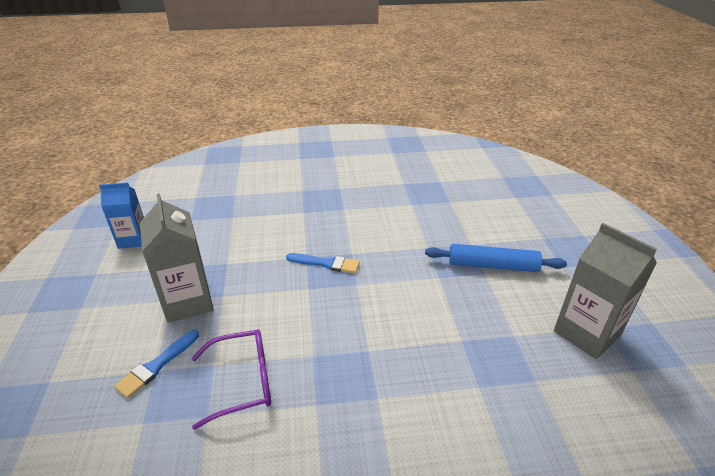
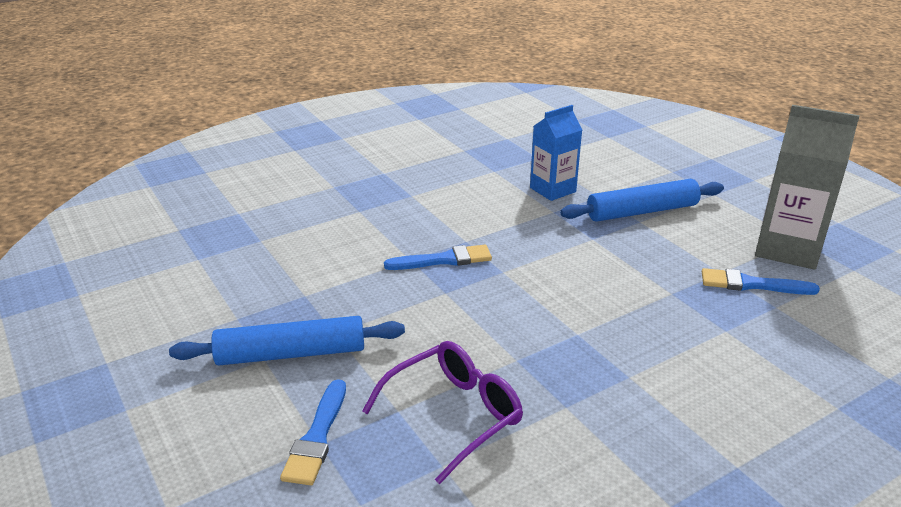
camera: 25 degrees left, 5 degrees down
(133, 239) = (126, 305): blue carton -> blue carton (552, 190)
(188, 302) = (291, 354): grey carton -> blue rolling pin
(531, 355) = (752, 284): none -> blue brush

